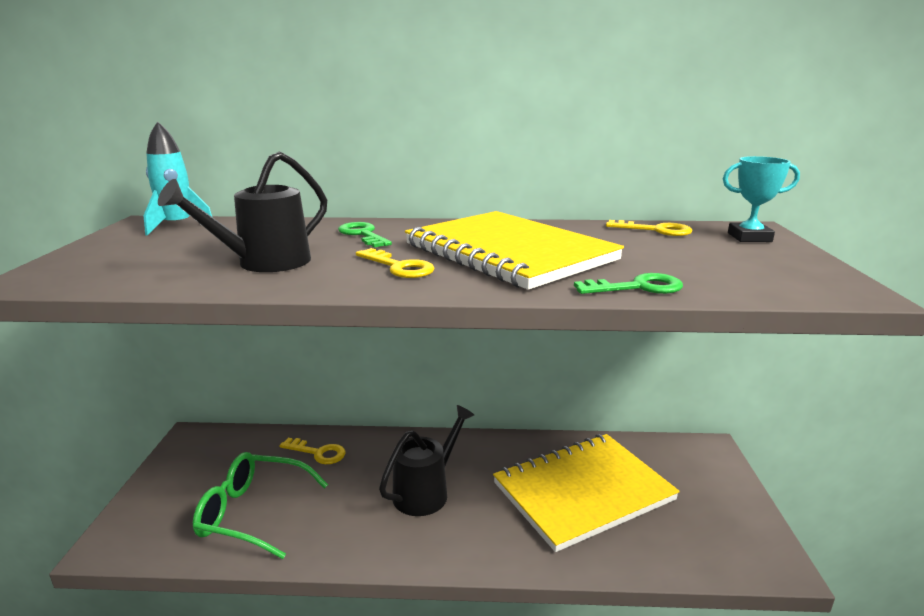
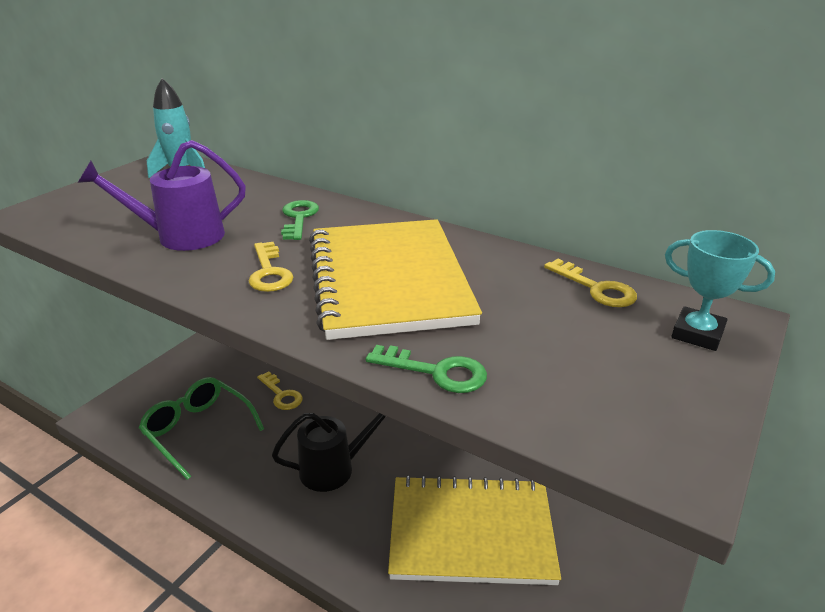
camera: 30 degrees right, 10 degrees up
(264, 263) = (180, 237): black watering can -> purple watering can

